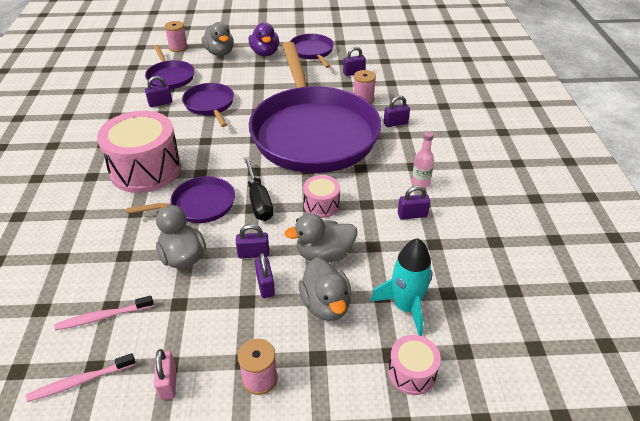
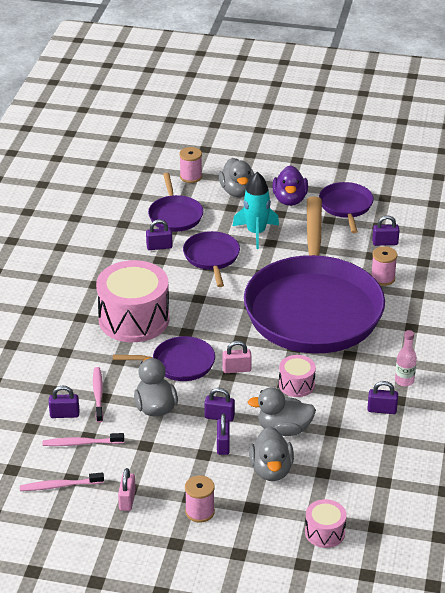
camera: 15 degrees right, 5 degrees down
(117, 253) = (98, 394): none -> pink toothbrush
(258, 200) = (236, 369): black screwdriver -> pink padlock
(395, 123) = (407, 312): purple padlock -> purple padlock (64, 414)
(405, 307) = (340, 485): turquoise rocket -> turquoise rocket (256, 233)

